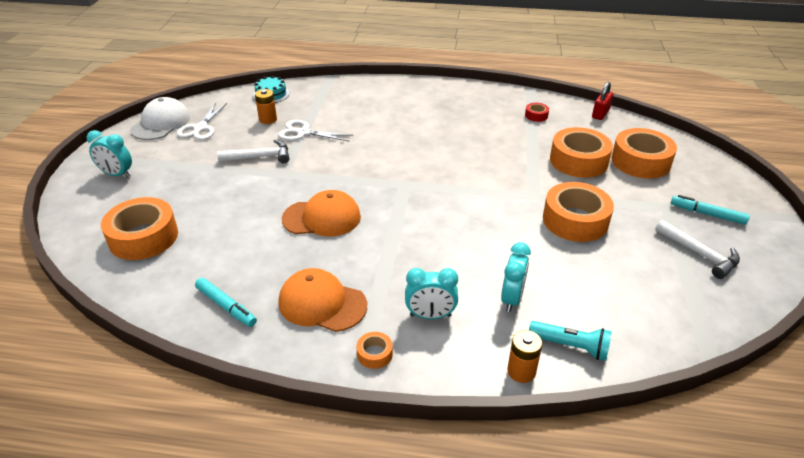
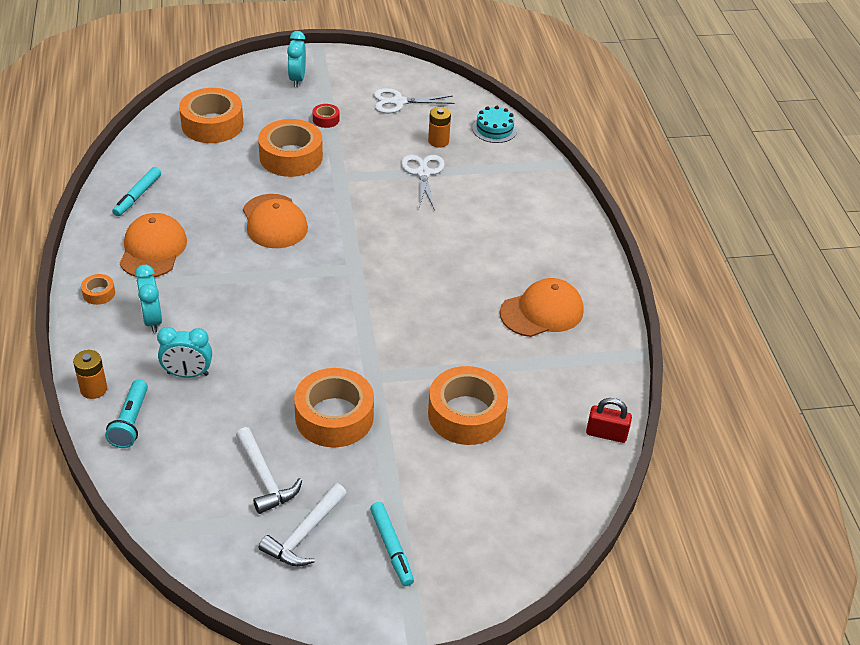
camera: 70 degrees right, 5 degrees up
(161, 123) = (395, 75): white cap -> none
(260, 157) = (362, 155): white hammer -> white hammer (264, 478)
(482, 114) = (542, 312): none -> orange cap
(536, 115) = (565, 365): red tape -> red tape (326, 119)
(640, 161) = (492, 479): orange tape -> orange tape (291, 157)
(707, 214) = (391, 547): turquoise marker -> turquoise marker turned 150 degrees clockwise

